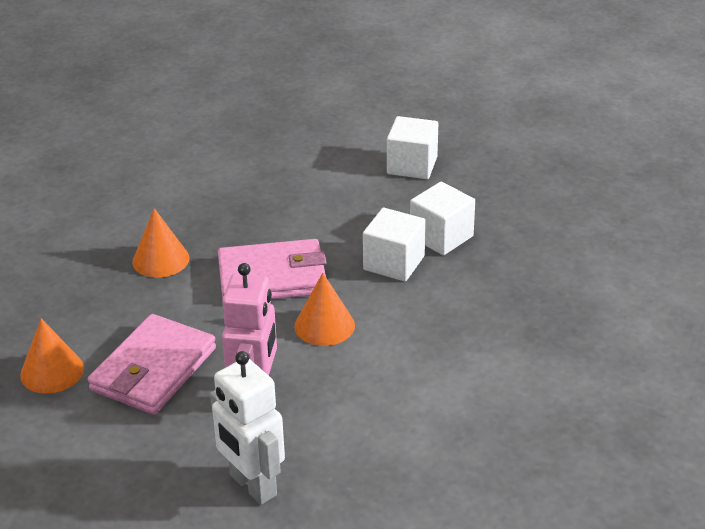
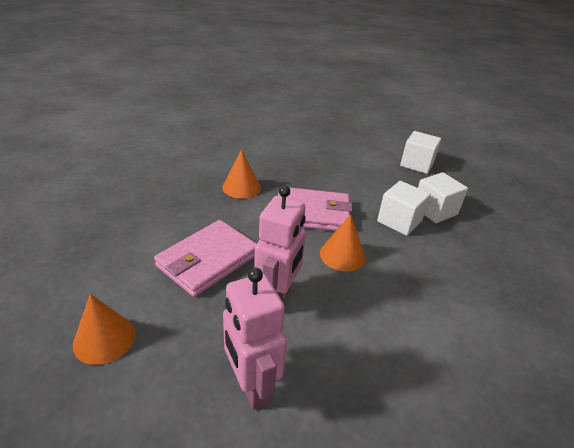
camera: 10 degrees right, 0 degrees up
(52, 371) = (136, 245): orange cone -> orange cone (104, 339)
(252, 486) = (251, 386): white robot -> pink robot

